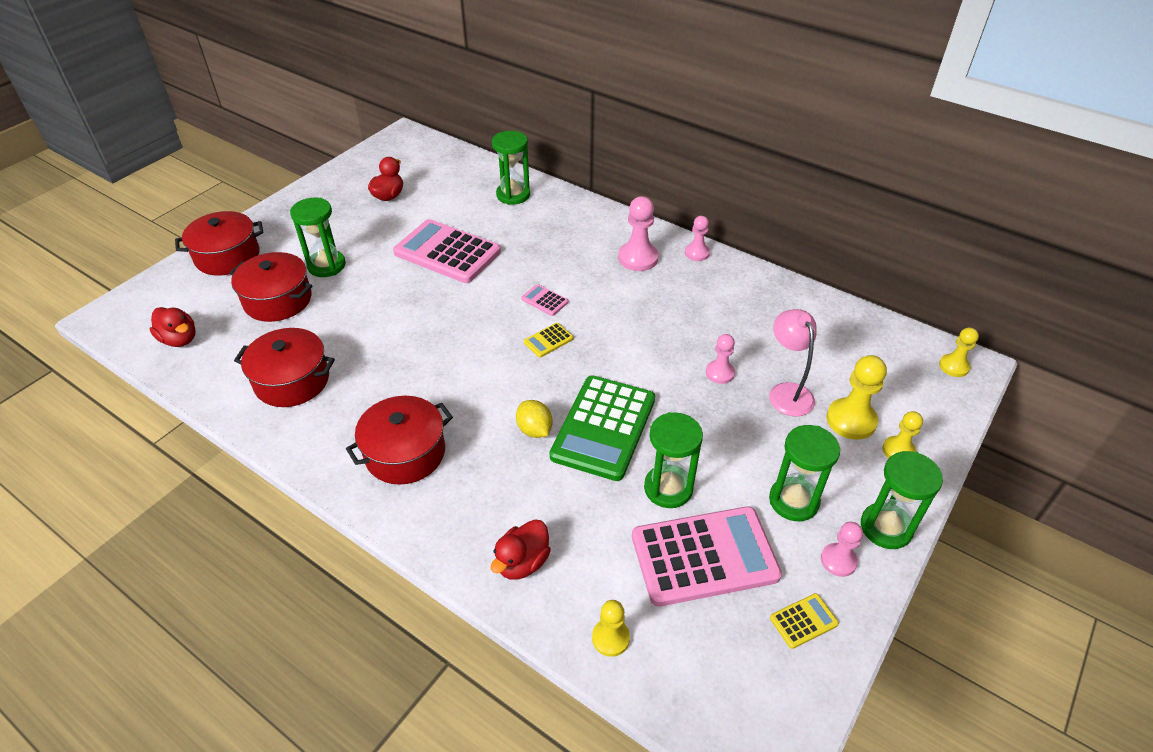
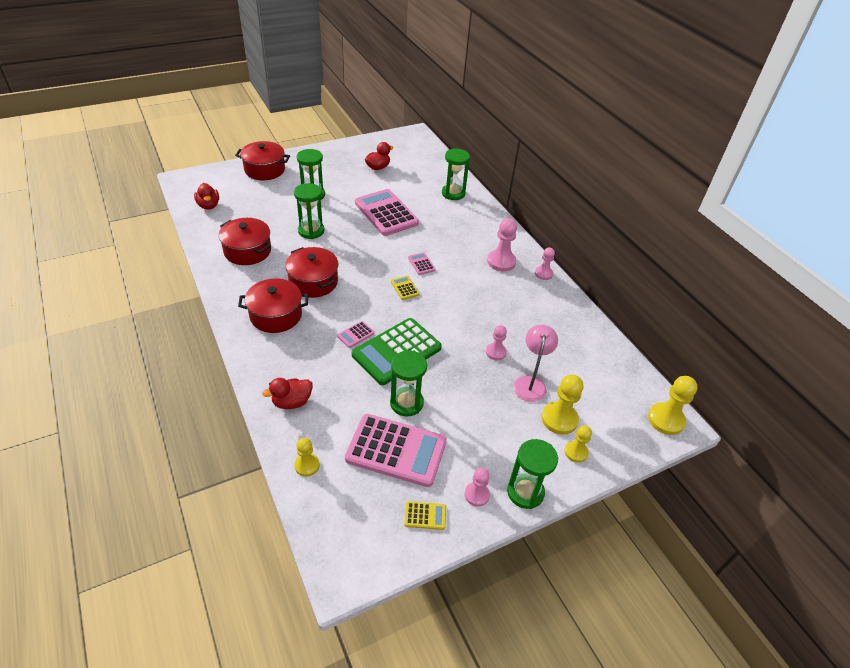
camera: 25 degrees right, 0 degrees up
(278, 300) = (273, 204): red pot -> red pot (313, 282)
(534, 430) = (356, 335): yellow lemon -> pink calculator
(548, 340) = (404, 288): yellow calculator -> yellow calculator turned 75 degrees clockwise
(793, 501) = (478, 447): green hourglass -> green hourglass (311, 231)
(953, 366) = (666, 420): yellow pawn -> yellow pawn, size x1.61

